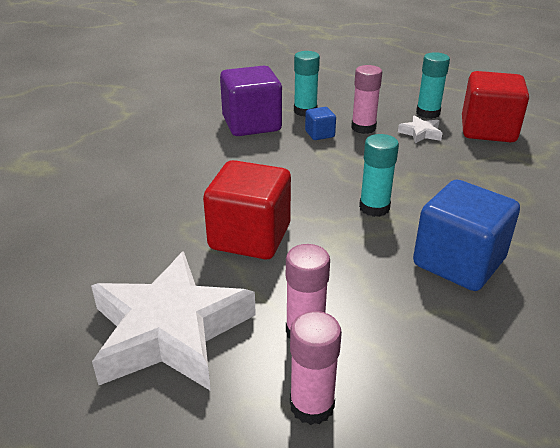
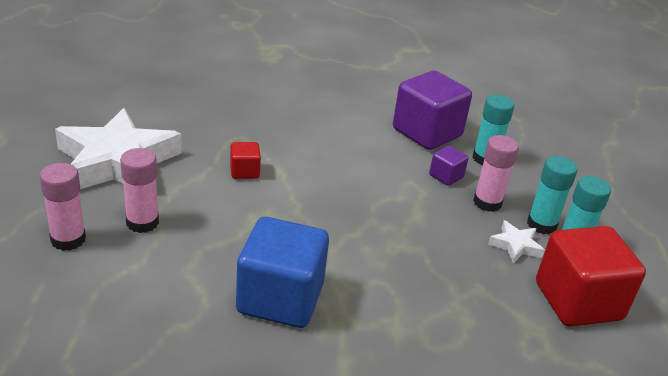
camera: 60 degrees right, 0 degrees up
(250, 237) = (244, 171): red cube -> red cube, size x0.46
(319, 134) = (446, 176): blue cube -> purple cube
(374, 208) = (336, 233): turquoise glue stick -> turquoise glue stick (541, 224)

